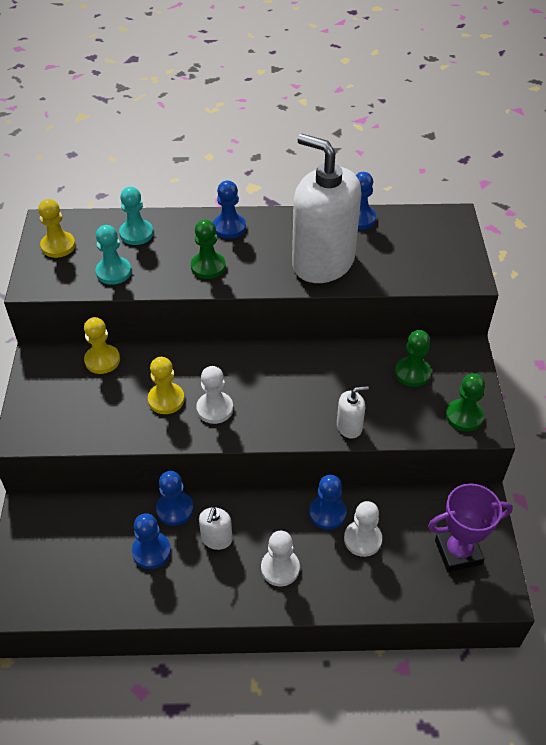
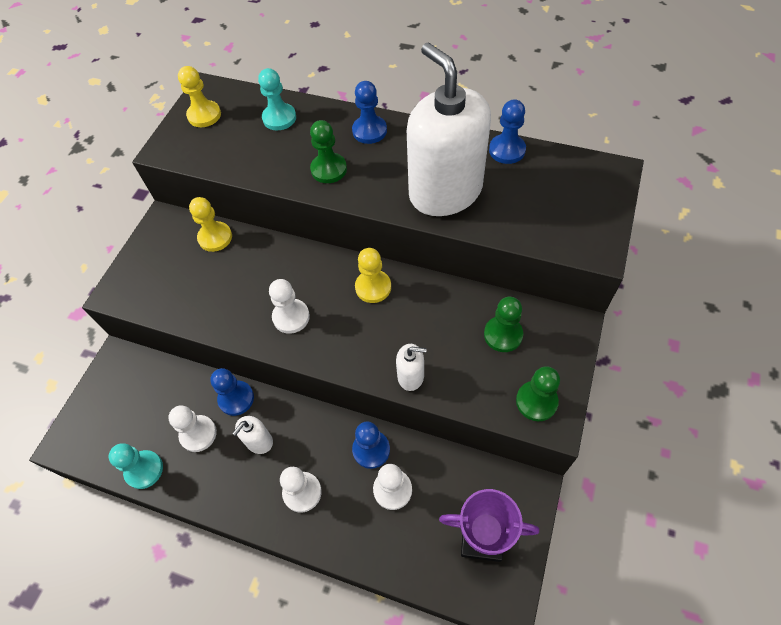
camera: 25 degrees right, 10 degrees up
(113, 272) = (239, 154): turquoise pawn -> turquoise pawn (144, 470)
(151, 551) = (198, 434): blue pawn -> white pawn
(166, 399) = (252, 294): yellow pawn -> yellow pawn (373, 287)

